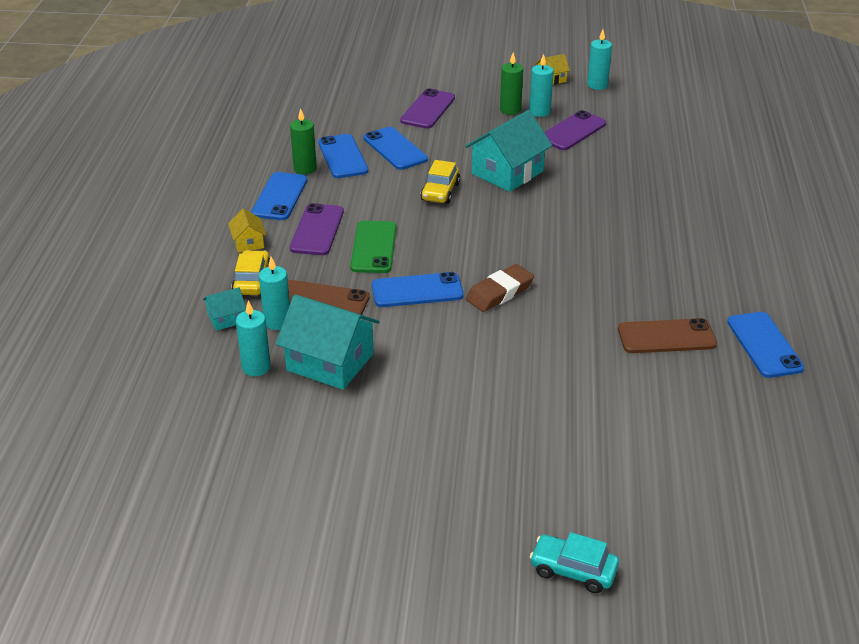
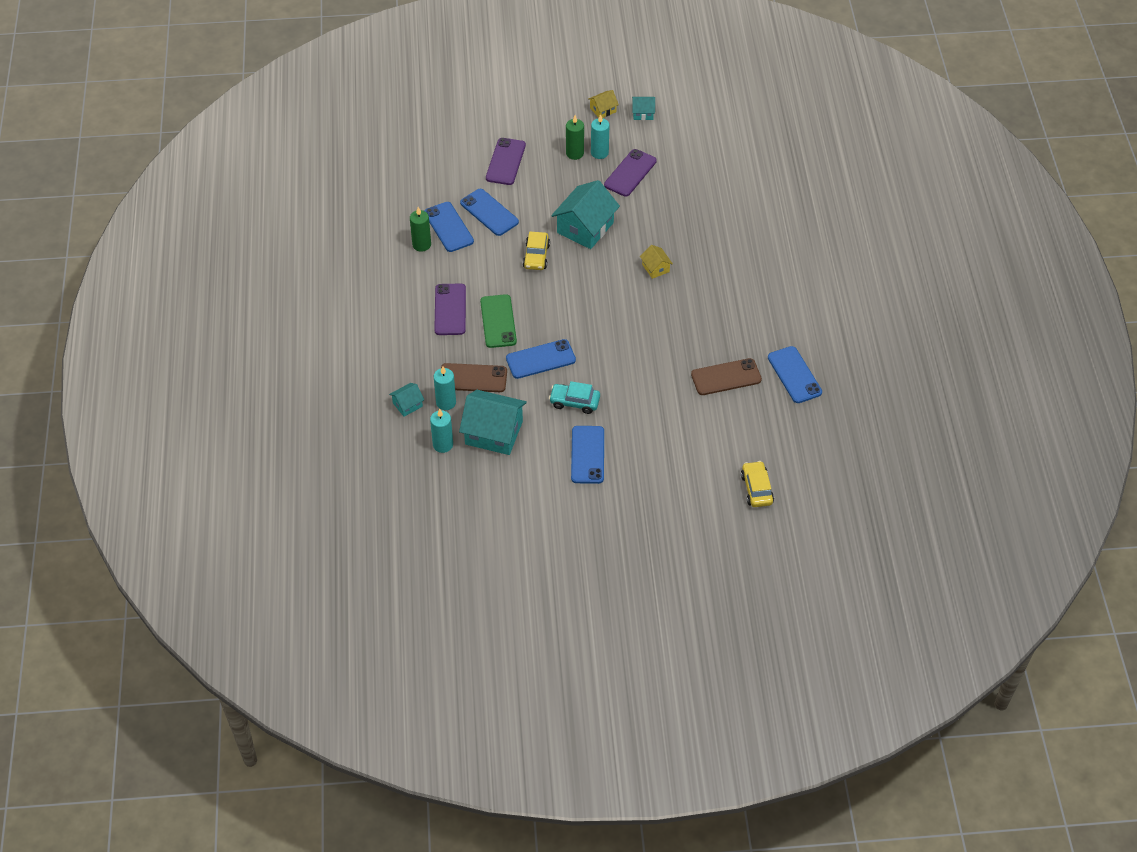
camera: 10 degrees left, 15 degrees up
(248, 242) = (400, 329): yellow house -> yellow house (655, 268)
(252, 281) = (416, 367): yellow car -> yellow car (756, 489)
(280, 197) = (410, 278): blue phone -> blue phone (587, 455)
(499, 292) = (601, 353): brown eraser -> none
(573, 570) = (686, 568): turquoise car -> turquoise car (574, 402)
(597, 85) = (643, 113): turquoise candle -> turquoise house

